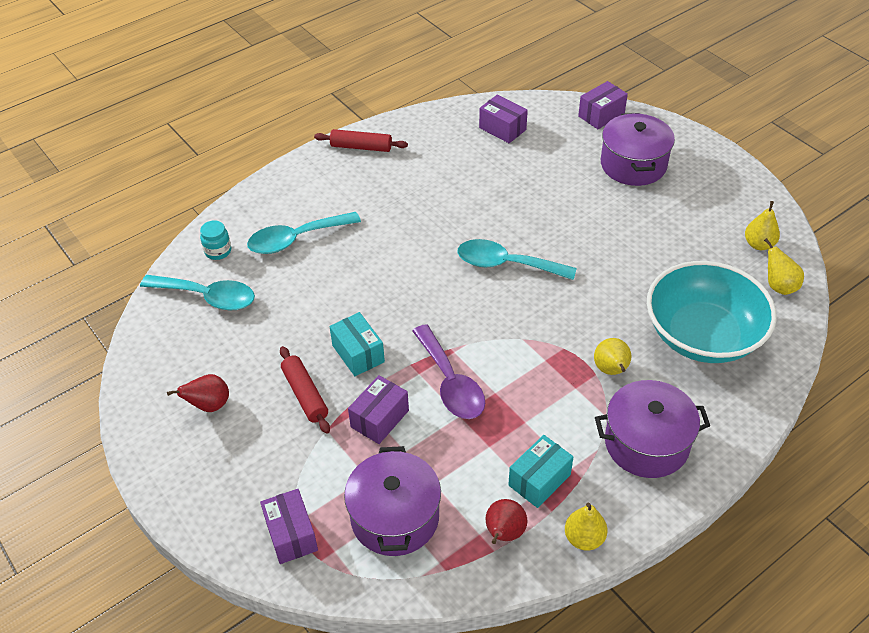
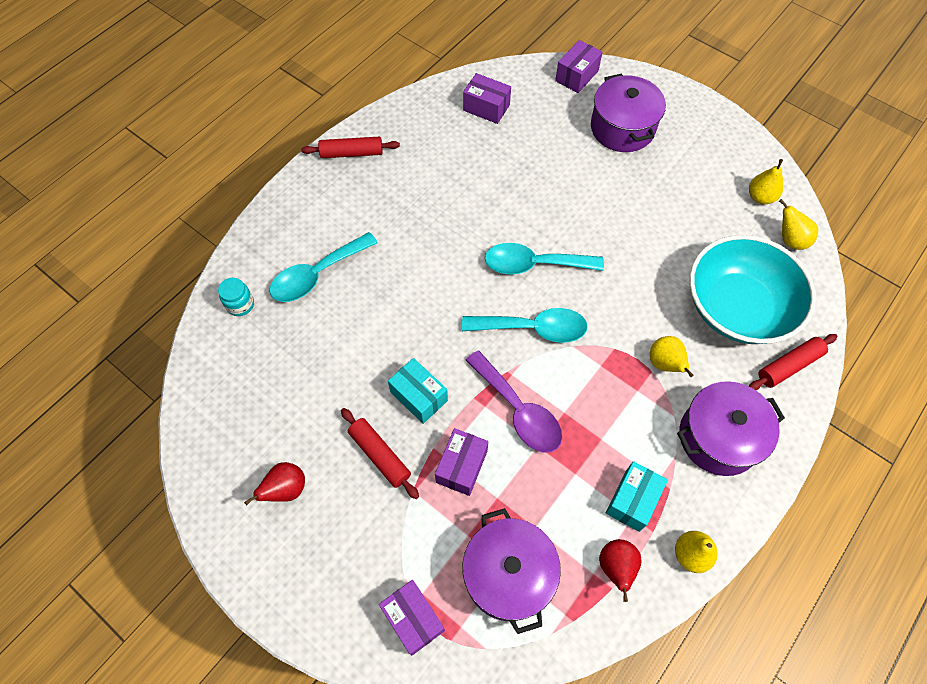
camera: 15 degrees left, 15 degrees up
(207, 297) = (246, 361): turquoise spoon -> turquoise spoon (533, 328)
(741, 395) = (788, 365): none -> red rolling pin

